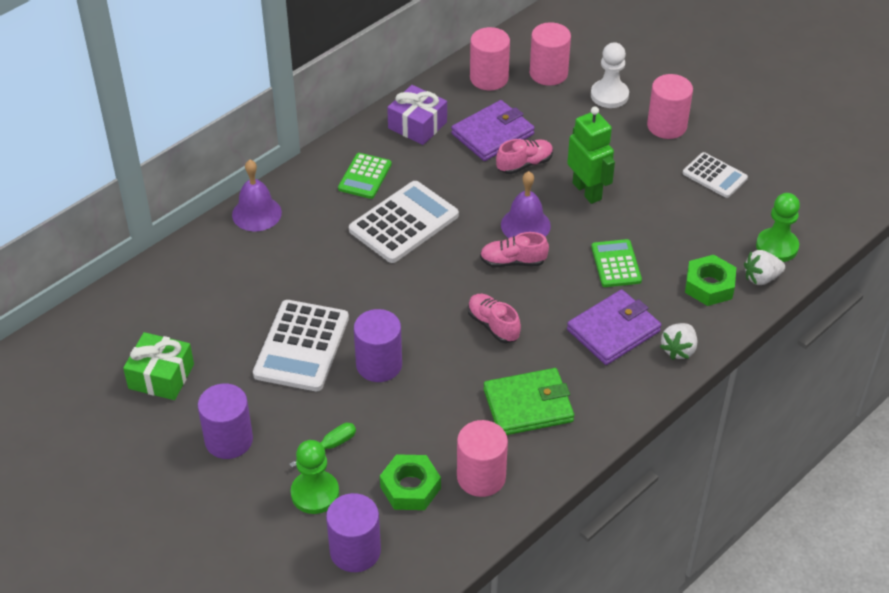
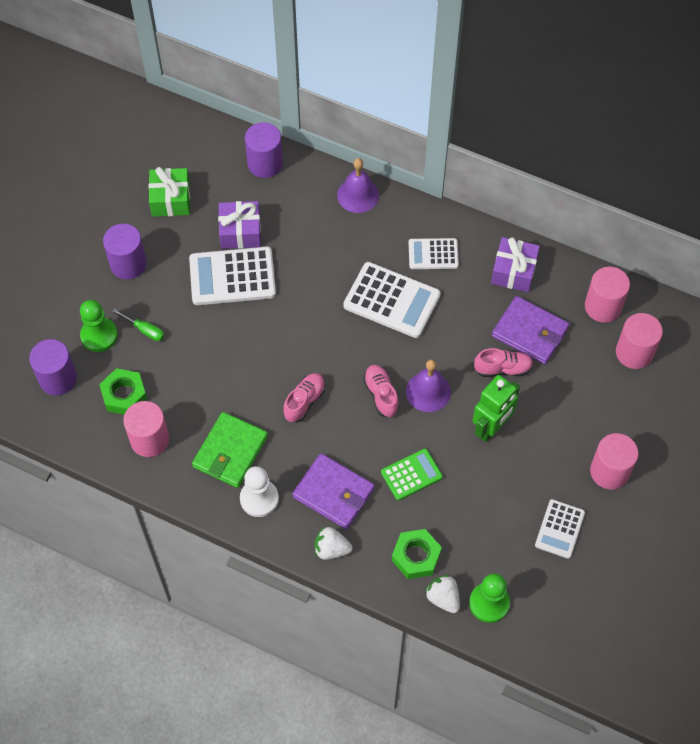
camera: 70 degrees right, 15 degrees up
(245, 324) = (240, 232): none -> purple gift
(365, 176) = (433, 254): green calculator -> white calculator
(379, 365) = (233, 334): purple cylinder -> purple cylinder (265, 163)
(524, 164) = (503, 368): pink shoe -> pink shoe turned 45 degrees counterclockwise
(528, 405) = (230, 451): green wallet -> green wallet turned 60 degrees clockwise
(609, 95) = (628, 412): white pawn -> white pawn (259, 499)

